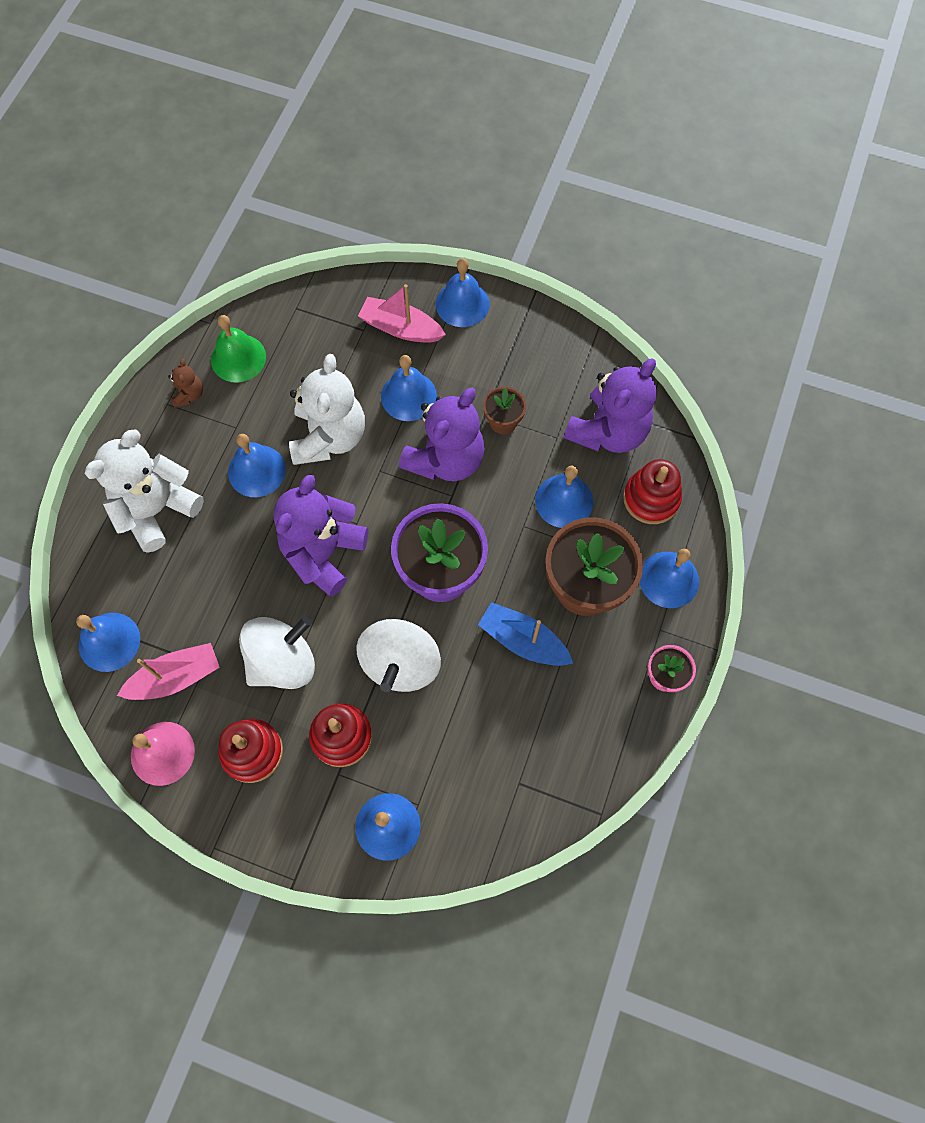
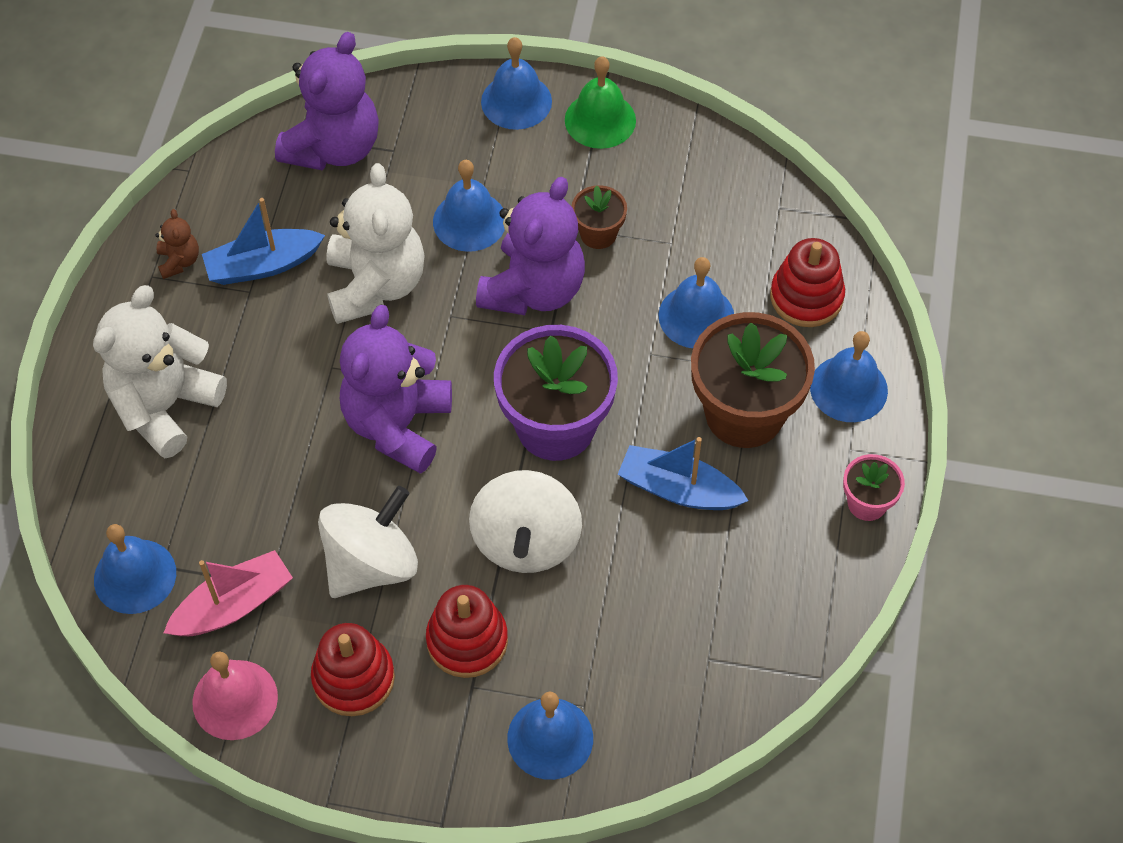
camera: 10 degrees left, 10 degrees down
(238, 358) = (235, 207): green bell -> green bell (600, 120)
(249, 408) = (263, 265): none -> blue boat
(256, 471) = (288, 339): blue bell -> none
(400, 328) = (442, 141): pink boat -> none
(608, 431) = (735, 226): purple teddy bear -> purple teddy bear (334, 147)

